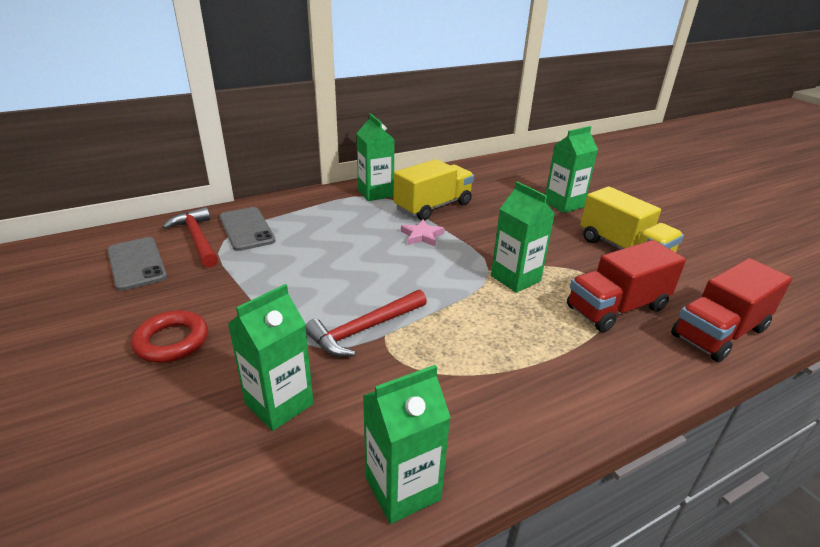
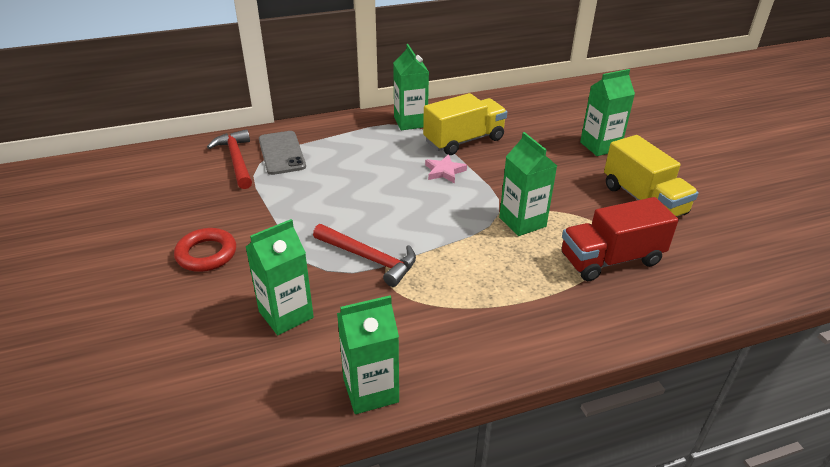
camera: 10 degrees right, 5 degrees up
(136, 263) = (182, 180): grey phone -> none
(364, 329) = (369, 258): red hammer -> red hammer turned 120 degrees counterclockwise
(719, 332) = (703, 292): red truck -> none

